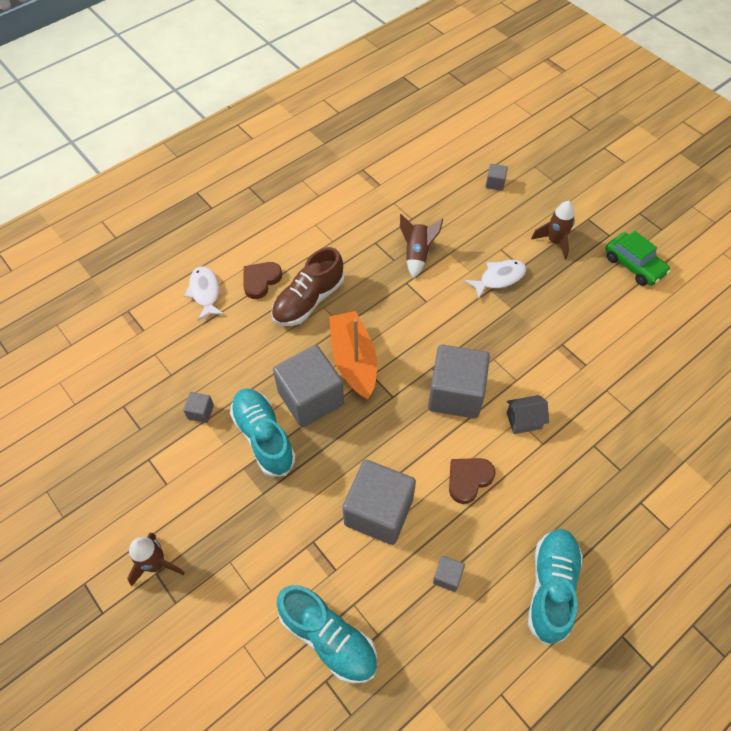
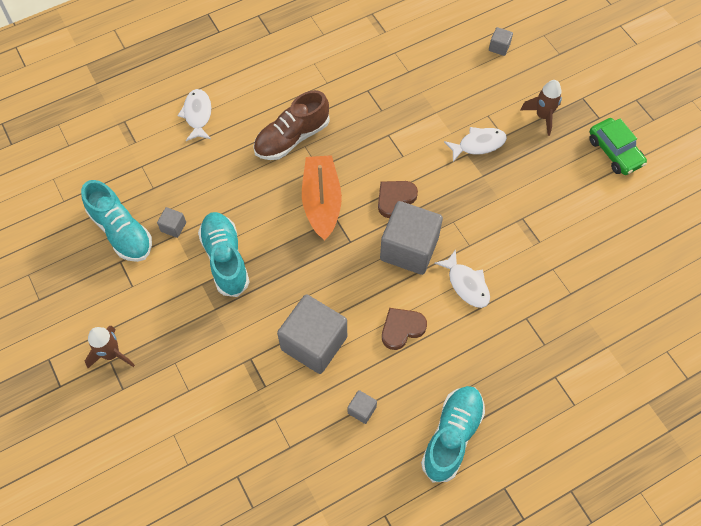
camera: 10 degrees right, 5 degrees up
(261, 280) = (251, 111): brown heart -> brown heart (395, 199)
(311, 398) = (275, 231): grey cube -> none
(328, 638) = (247, 442): turquoise shoe -> turquoise shoe (121, 231)
(417, 254) = (405, 108): brown rocket -> none
(524, 420) = (466, 284): grey house -> white fish

